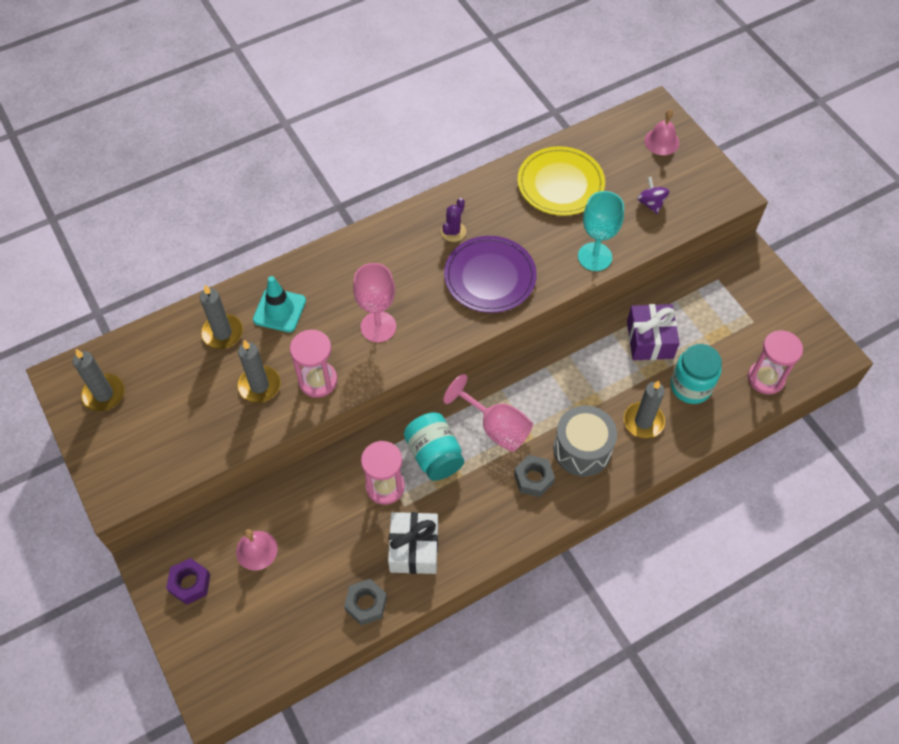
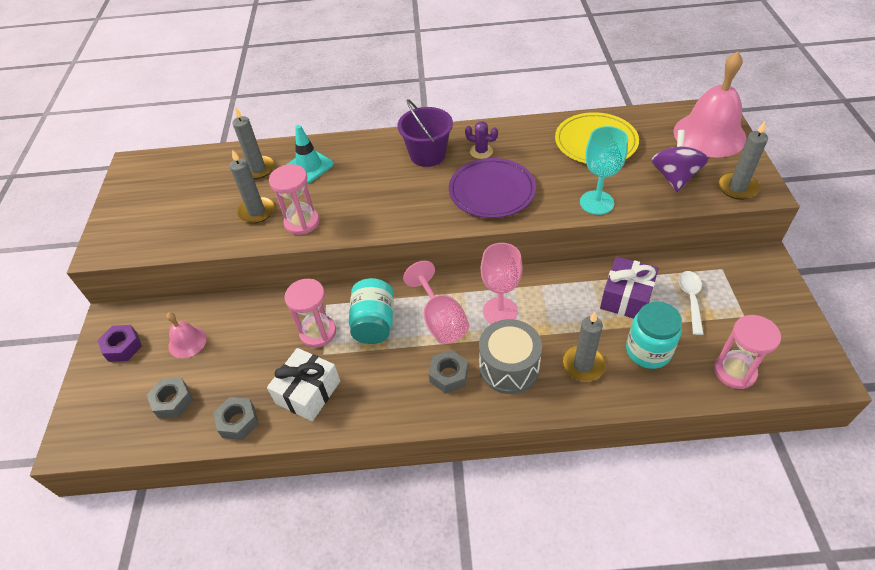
camera: 30 degrees right, 10 degrees down
(104, 394) = (148, 182): grey candle -> grey candle (737, 188)
(287, 613) = (173, 401): none -> grey nut
(378, 327) = (375, 199): pink goblet -> pink goblet (500, 311)
(400, 254) = (427, 155): none -> purple bucket
(453, 231) = (481, 151): purple cactus -> purple cactus turned 60 degrees clockwise
(651, 203) = (674, 177): purple spinning top -> purple spinning top, size x1.64
(661, 141) = (709, 134): pink bell -> pink bell, size x2.06
(704, 321) = (691, 299): none -> white spoon

